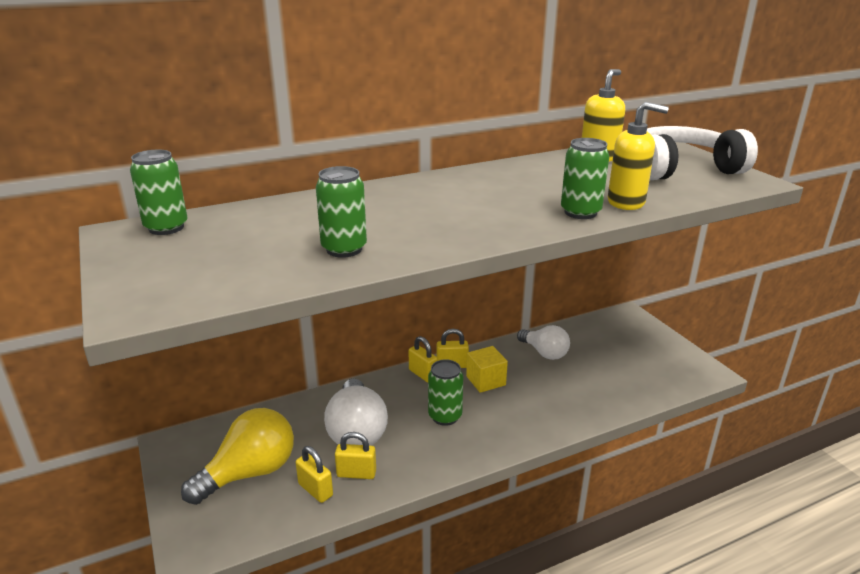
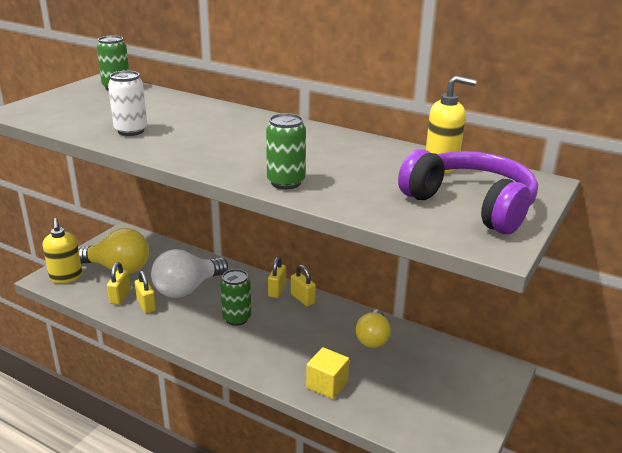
camera: 55 degrees right, 0 degrees up
(344, 249) = (131, 131): green can -> white can
(485, 381) = (299, 321): yellow cube -> yellow cube (327, 384)
(544, 353) = (373, 338): white light bulb -> yellow light bulb
(626, 202) = (335, 195): yellow soap dispenser -> yellow soap dispenser (66, 277)
(682, 169) = (470, 205): white headphones -> purple headphones

